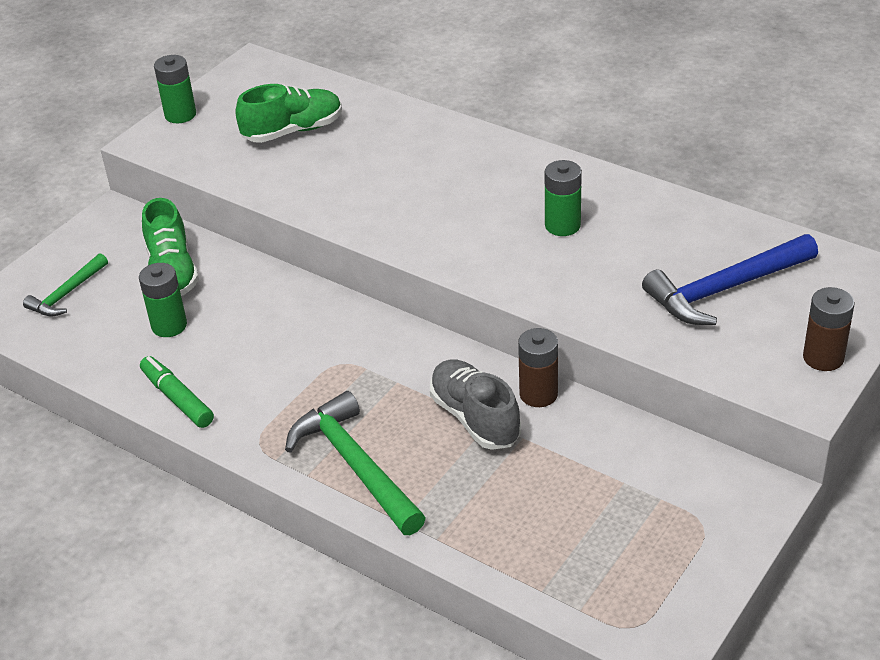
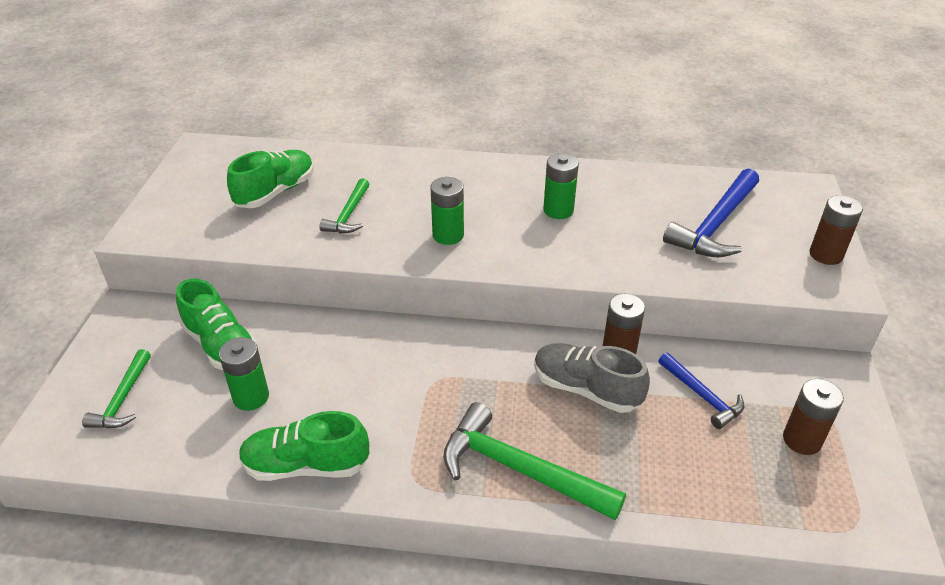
camera: 30 degrees left, 0 degrees up
(177, 398) = (306, 465): green marker -> green shoe
(180, 115) = (158, 203): green battery -> green battery (448, 235)
(346, 173) = (349, 214): none -> green hammer
(588, 463) = (702, 396): none -> blue hammer
(653, 537) = (802, 440): none -> brown battery

